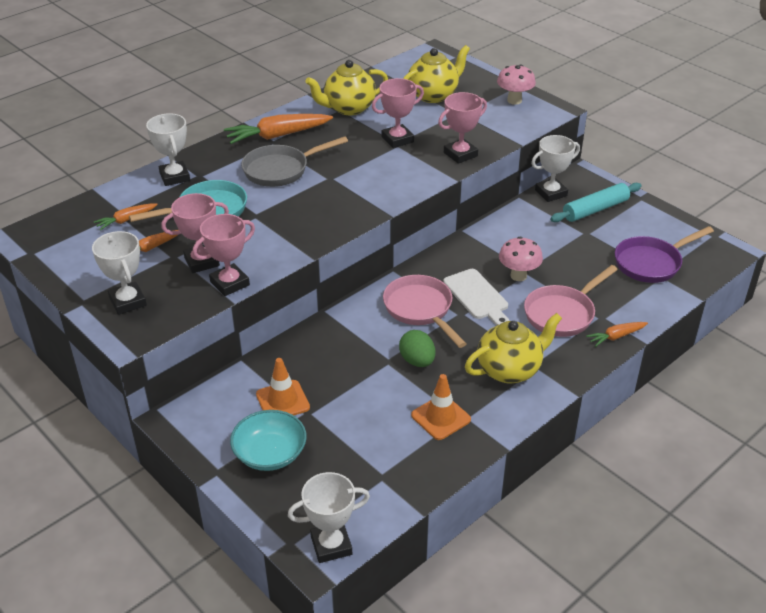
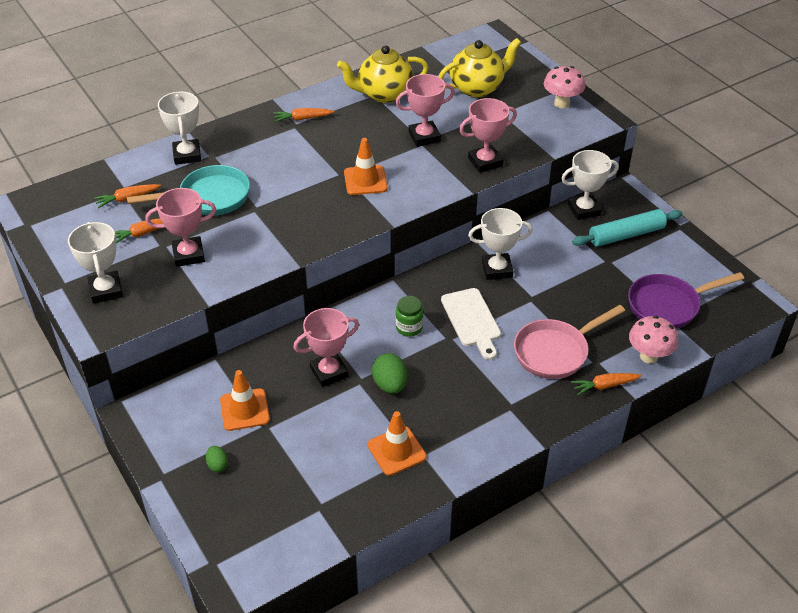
camera: 10 degrees right, 5 degrees up
(230, 283) = (209, 283): pink trophy -> pink trophy (329, 372)
(270, 453) = (218, 465): turquoise bowl -> green egg
(278, 135) = (302, 119): orange carrot -> orange carrot, size x0.54
(280, 170) = (294, 159): grey pan -> none
(331, 545) = (251, 572): white trophy -> white trophy (497, 269)
(354, 181) = (365, 180): none -> orange traffic cone
(420, 310) = (409, 327): pink pan -> green jar
(510, 370) = (482, 408): yellow teapot -> none
(518, 276) = (521, 302): pink mushroom -> pink mushroom (649, 356)

